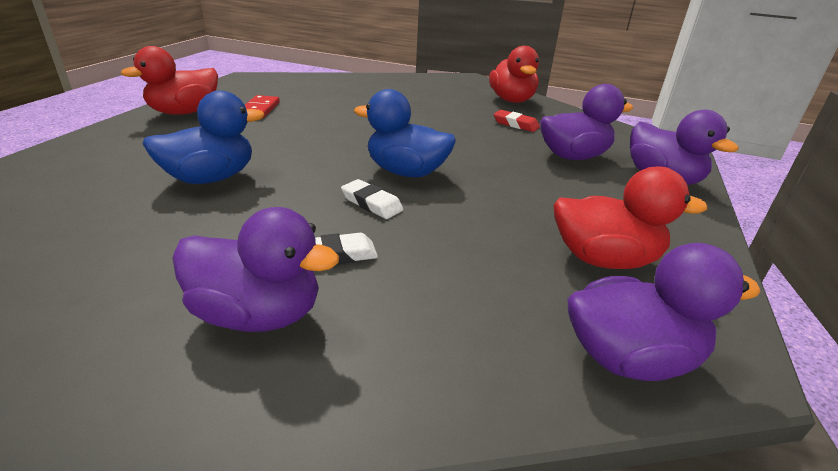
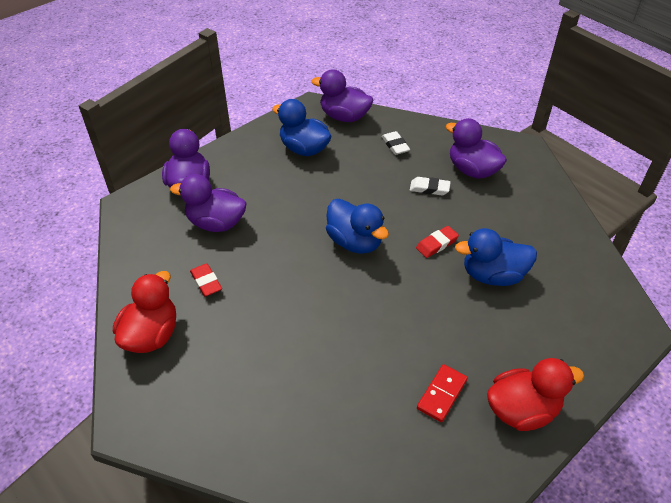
camera: 150 degrees left, 15 degrees up
(297, 190) = (437, 244): none -> red eraser
(371, 203) = (395, 218): white eraser -> white eraser (395, 145)
(604, 259) = (304, 149): red duck -> blue duck

